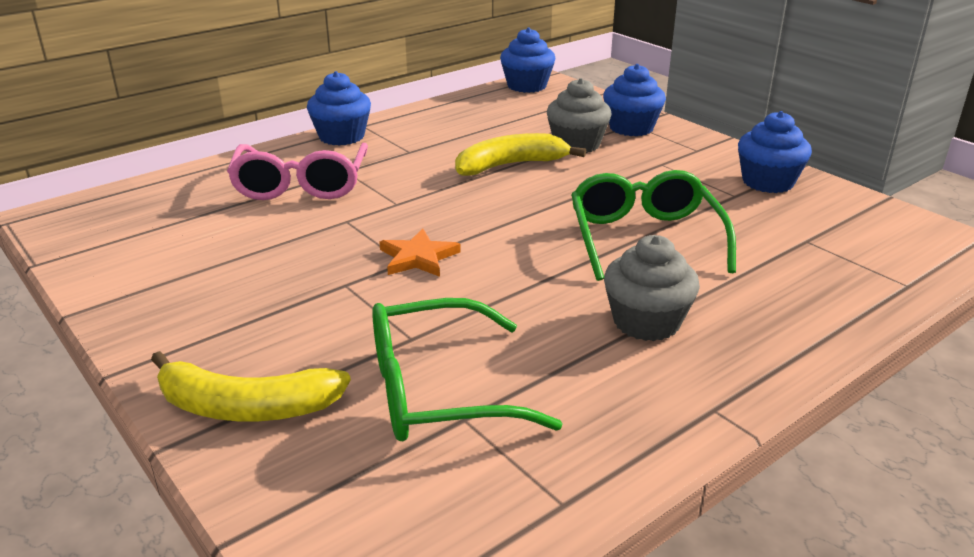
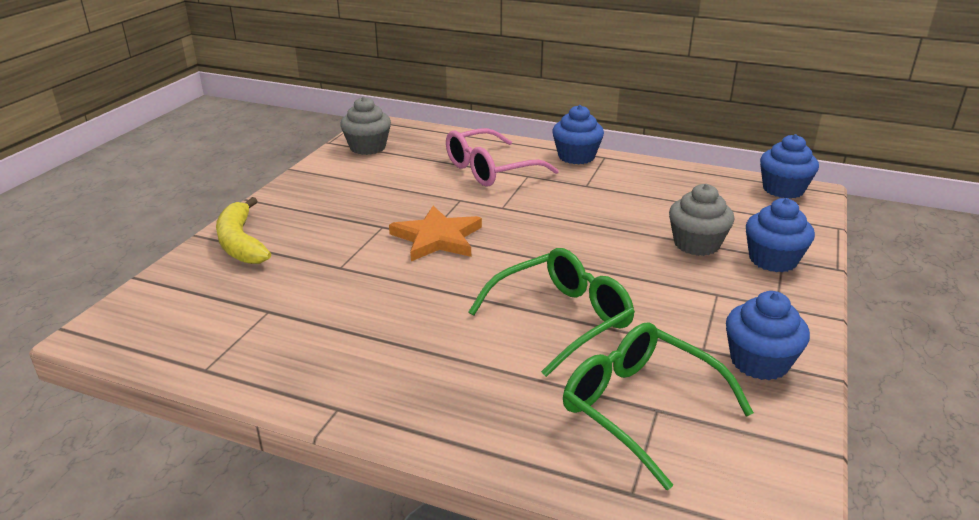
camera: 60 degrees right, 0 degrees up
(418, 257) = (437, 238): orange star -> orange star, size x1.52
(438, 391) = (290, 293): green glasses -> green glasses (640, 408)
(510, 165) = (616, 228): yellow banana -> none
(646, 322) = (431, 351): grey cupcake -> grey cupcake (367, 147)

